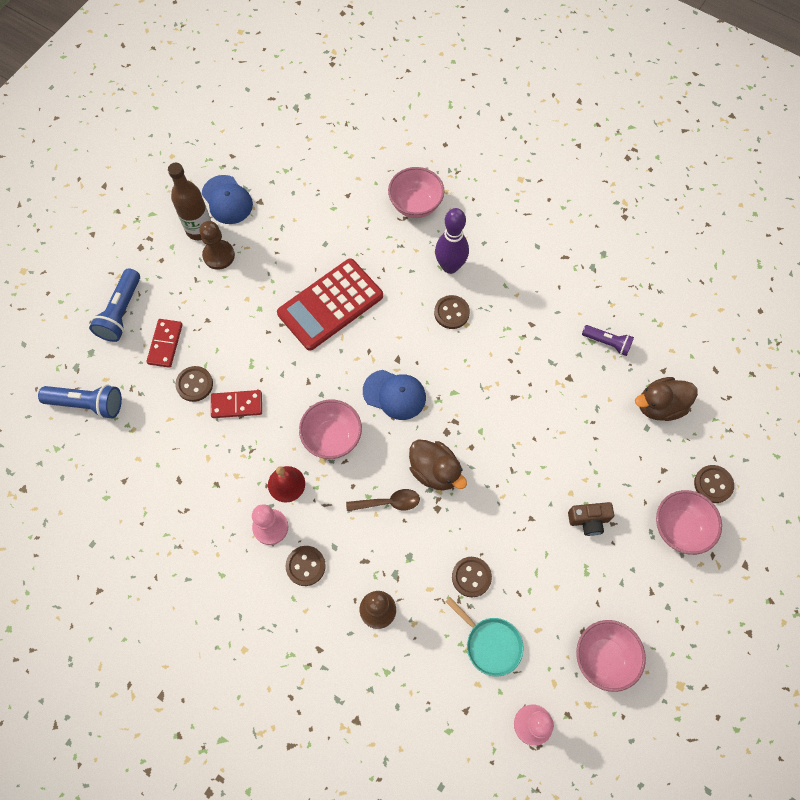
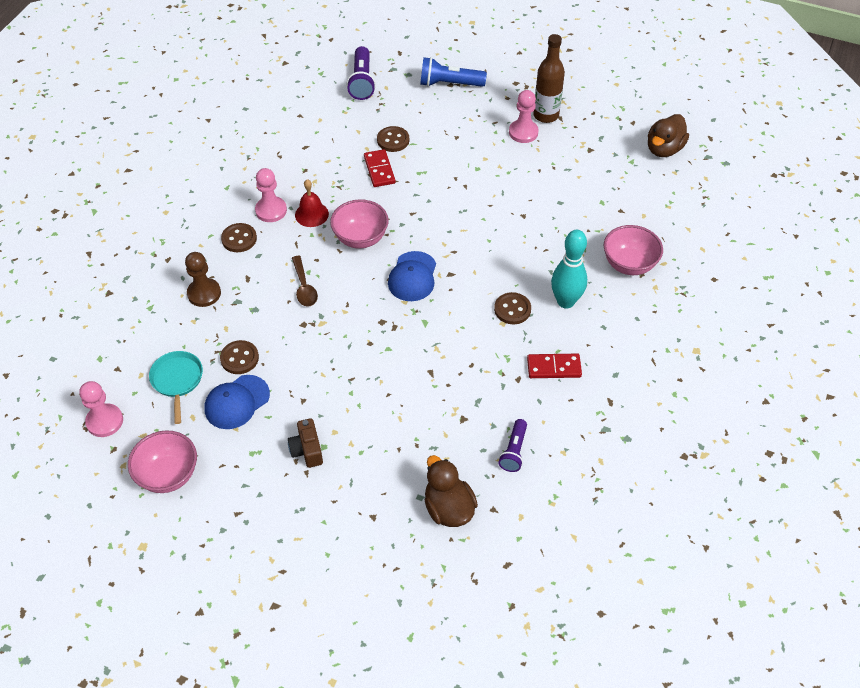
camera: 80 degrees right, 15 degrees down
(87, 404) = (362, 81): blue flashlight -> purple flashlight
(165, 344) = (426, 115): red domino -> red domino (554, 367)
(219, 255) = (523, 132): brown pawn -> pink pawn
(227, 200) = (583, 127): blue cap -> blue cap (237, 402)
(330, 305) = (495, 216): red calculator -> none
(435, 471) = (340, 317): brown duck -> brown duck (664, 149)
(450, 266) = (565, 301): purple bowling pin -> turquoise bowling pin
(490, 644) = (177, 380): turquoise pan -> turquoise pan turned 135 degrees clockwise
(680, 528) = (309, 536): pink bowl -> none
(713, 484) = (364, 568): brown button -> none

